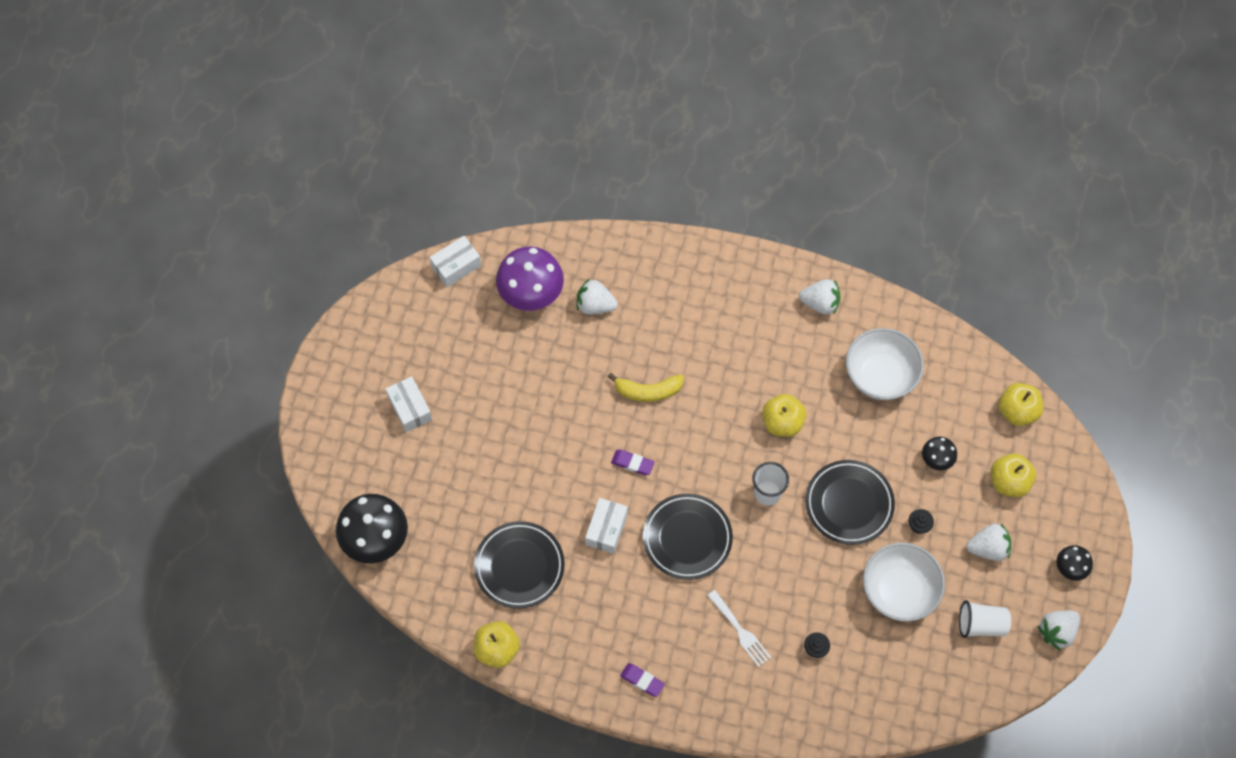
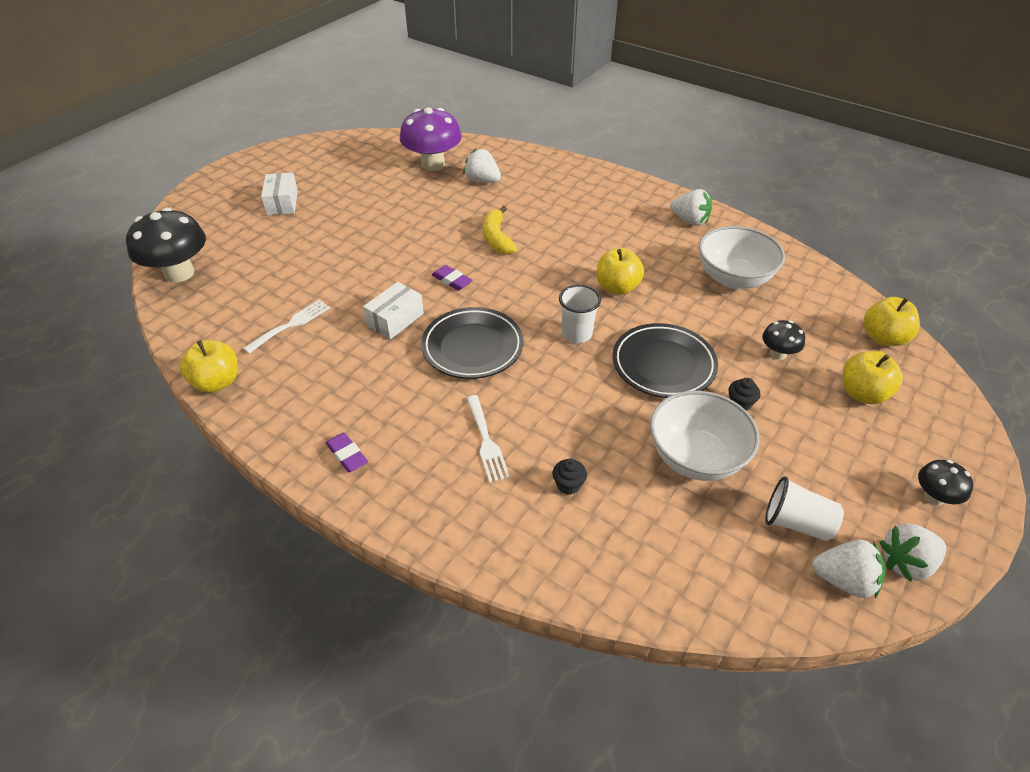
camera: 20 degrees right, 20 degrees down
(456, 266) = (384, 139): white box -> none
(519, 566) = (291, 325): black plate -> white fork
(648, 391) = (497, 238): yellow banana -> yellow banana turned 60 degrees clockwise
(988, 548) = (823, 447): white strawberry -> white strawberry (844, 580)

